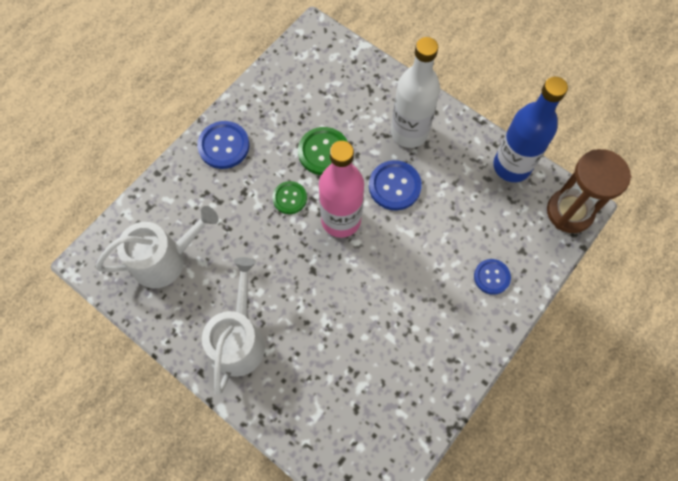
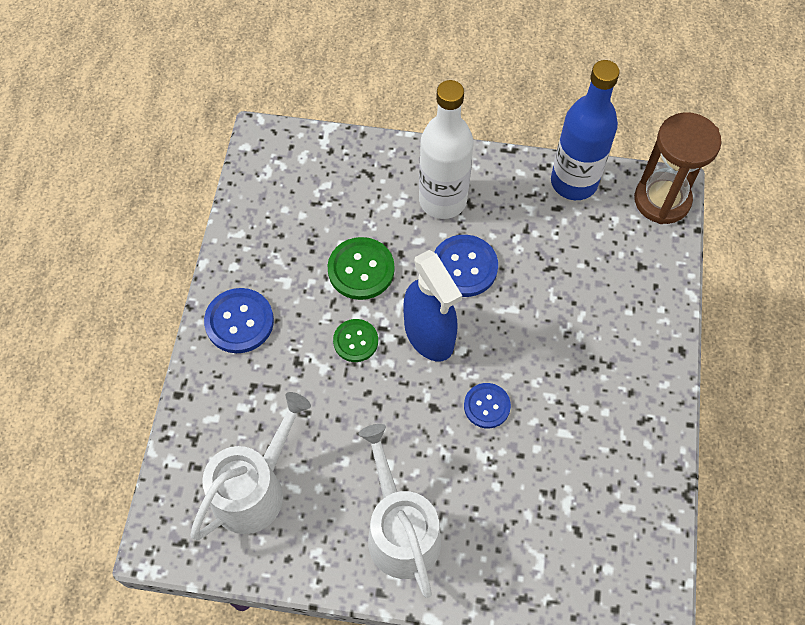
camera: 30 degrees left, 5 degrees down
(341, 220) = (429, 335): pink bottle -> blue spray bottle
(491, 277) = (627, 310): blue button -> blue button (487, 406)

